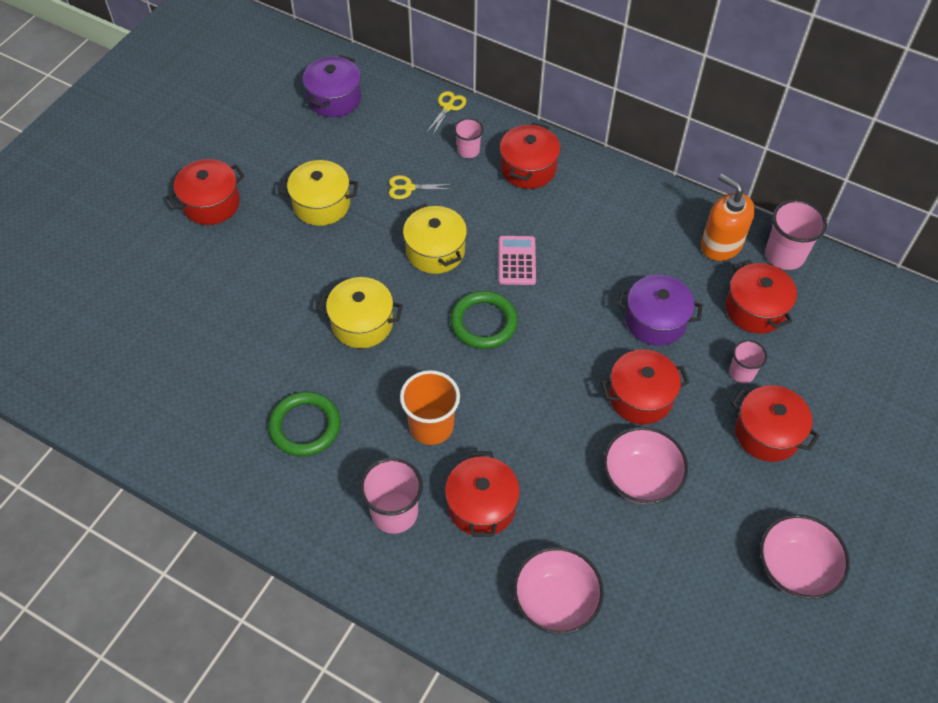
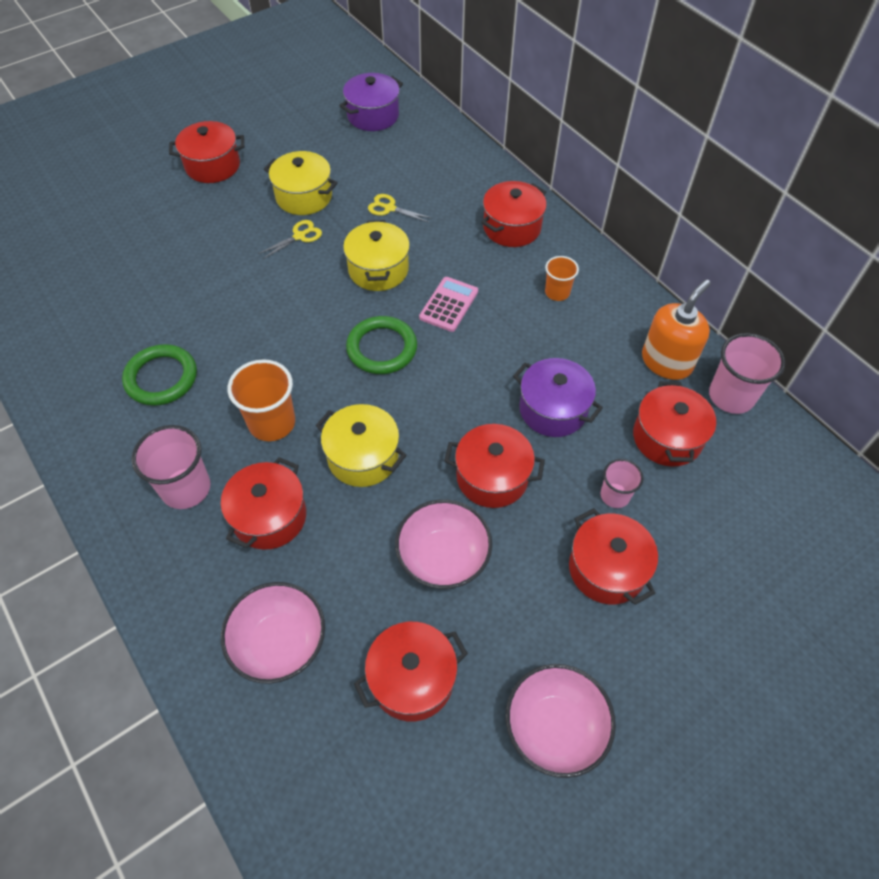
camera: 25 degrees right, 0 degrees up
(362, 323) = (271, 308): yellow pot -> yellow pot (363, 457)
(448, 107) = (470, 153): yellow scissors -> yellow scissors (299, 236)
(468, 150) = (465, 194): pink cup -> none
(601, 215) = (557, 292): none -> orange cup
(673, 581) = (412, 679): none -> red pot
(721, 244) = (666, 362): orange soap dispenser -> orange soap dispenser turned 60 degrees clockwise

